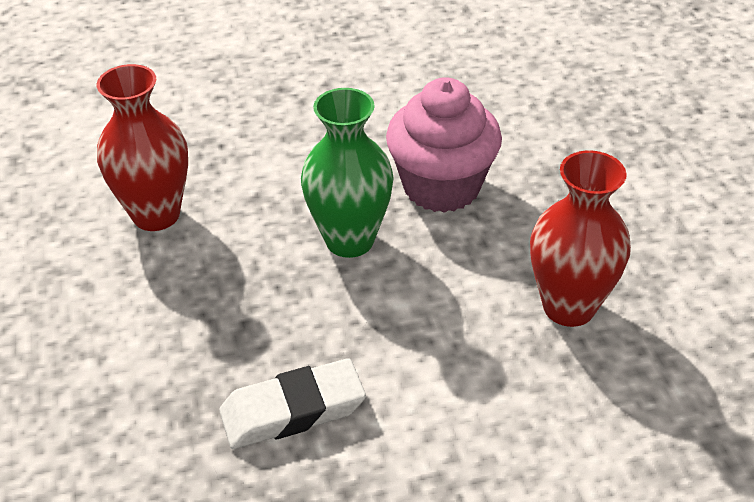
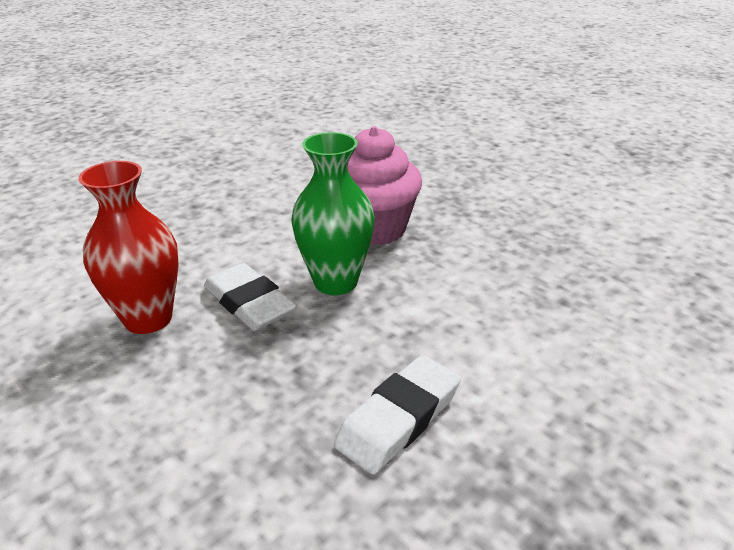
camera: 30 degrees left, 10 degrees down
(252, 232) = (249, 303): none -> white eraser
(569, 307) = (531, 269): red vase -> none

